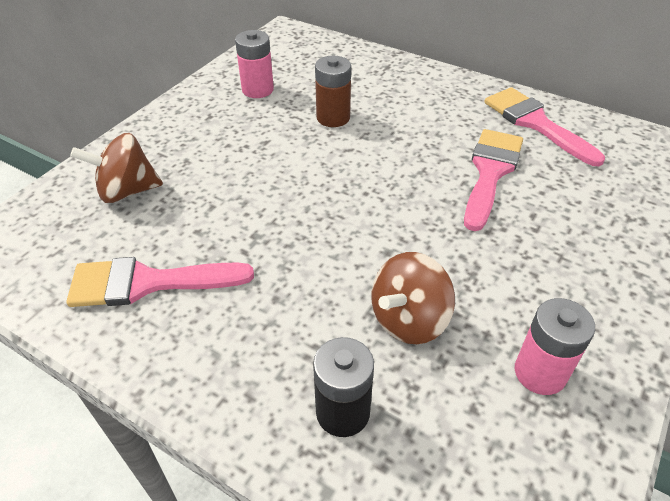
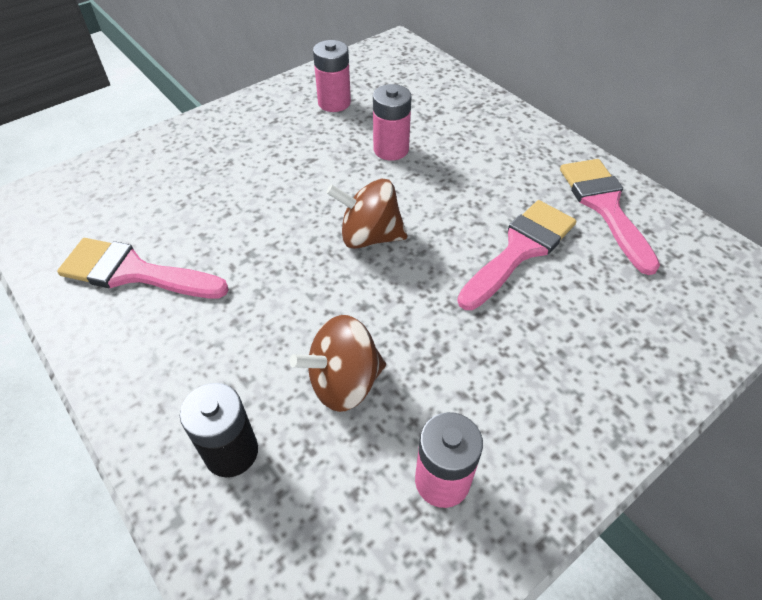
camera: 20 degrees right, 5 degrees up
(127, 191) = (163, 178): brown spinning top -> brown spinning top (369, 236)
(333, 117) = (391, 149): brown battery -> pink battery

